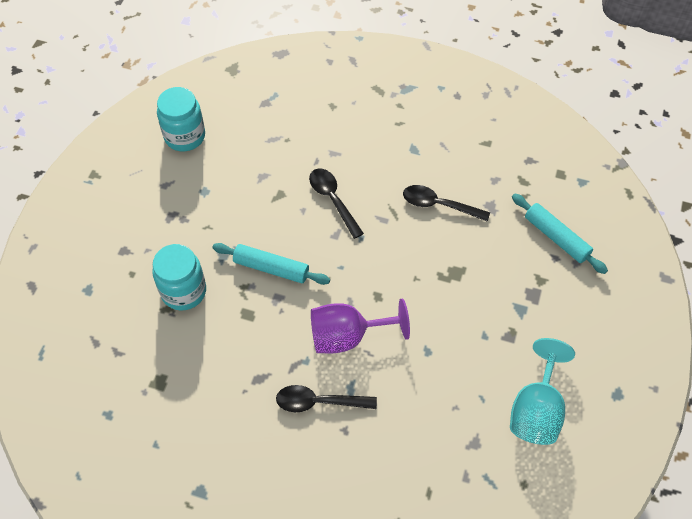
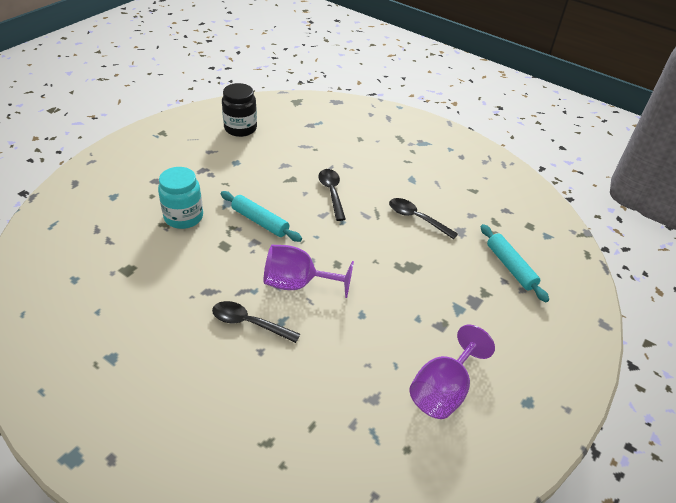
camera: 15 degrees right, 15 degrees down
(185, 136) = (240, 128): turquoise jar -> black jar
(536, 410) = (443, 390): turquoise goblet -> purple goblet

